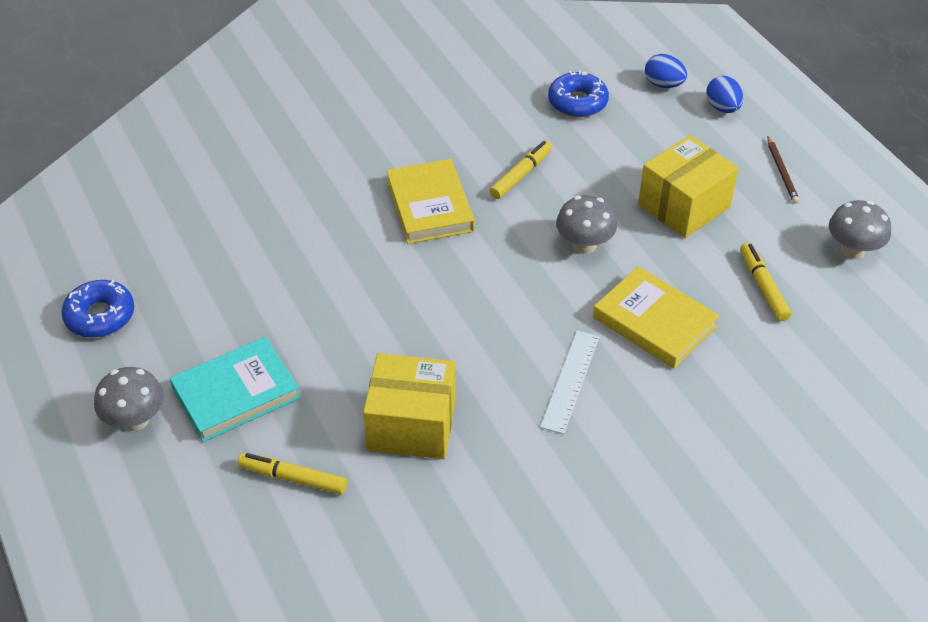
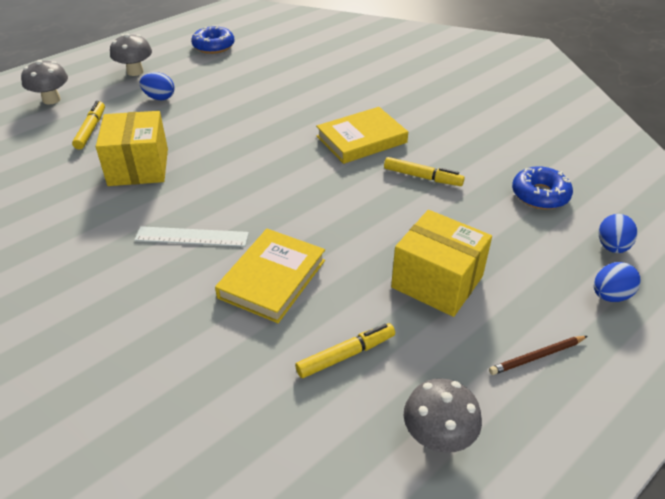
camera: 75 degrees right, 5 degrees down
(236, 393) = (159, 98): turquoise book -> blue egg
(584, 245) = (353, 223): grey mushroom -> grey mushroom (51, 100)

